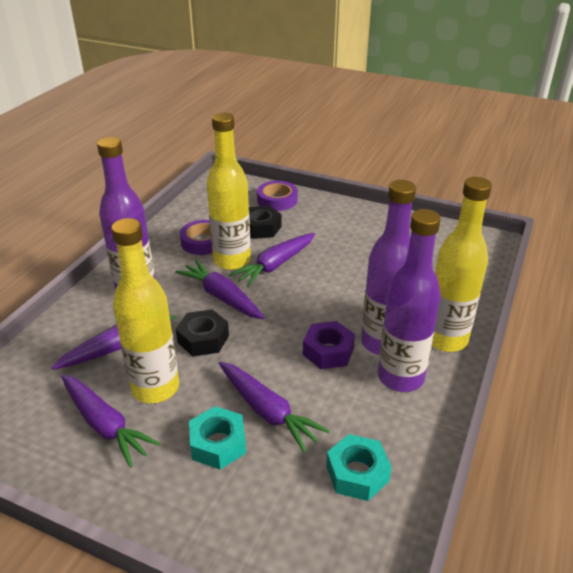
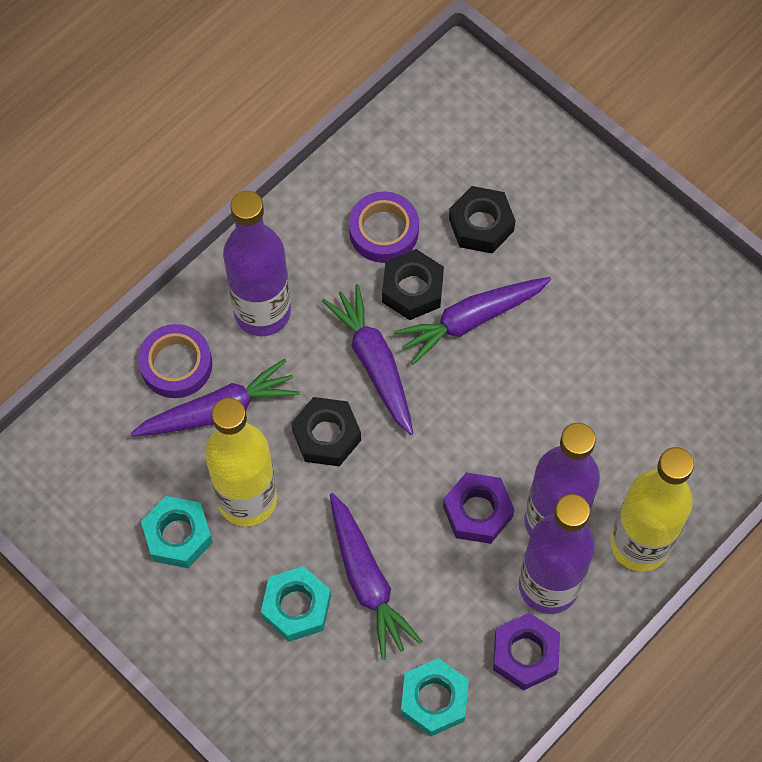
camera: 20 degrees right, 30 degrees up
(105, 425) = (178, 535): purple carrot -> turquoise nut
(232, 261) = (412, 289): yellow bottle -> black nut
(277, 200) = (532, 159): purple tape -> purple tape (176, 364)
(409, 422) = (525, 654): none -> purple nut

